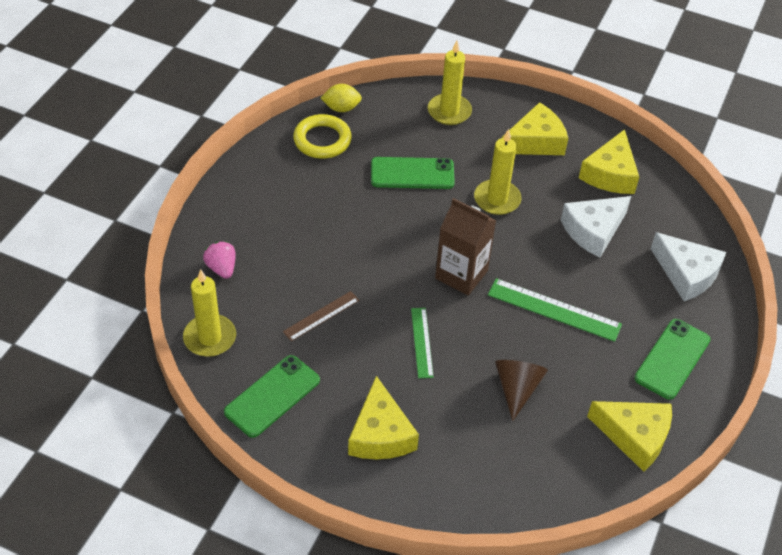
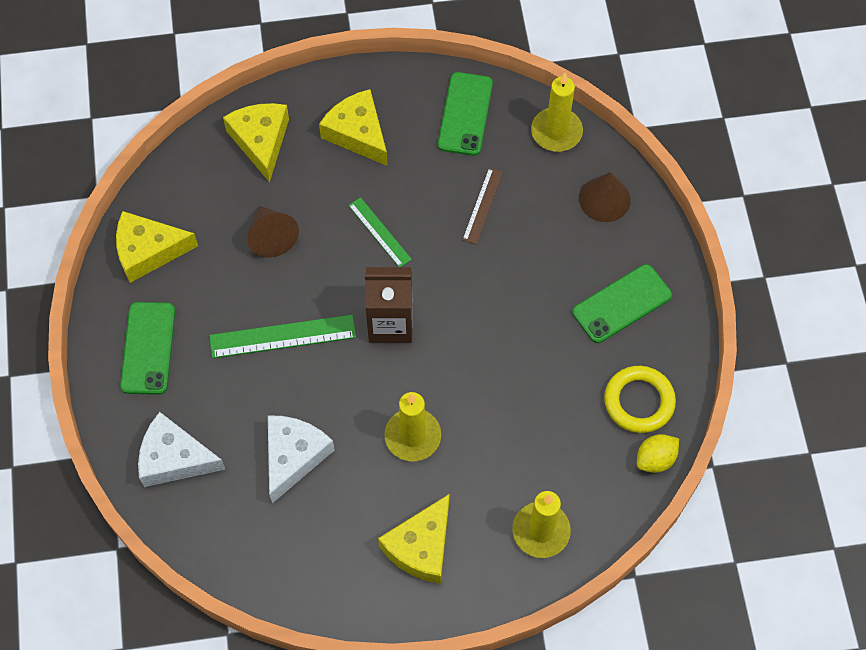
camera: 150 degrees right, 15 degrees up
(222, 268) = (604, 199): pink strawberry -> brown cone
(412, 174) = (518, 416): green phone -> green phone (621, 304)
(610, 174) = (315, 550): yellow cheese -> yellow cheese (261, 141)

